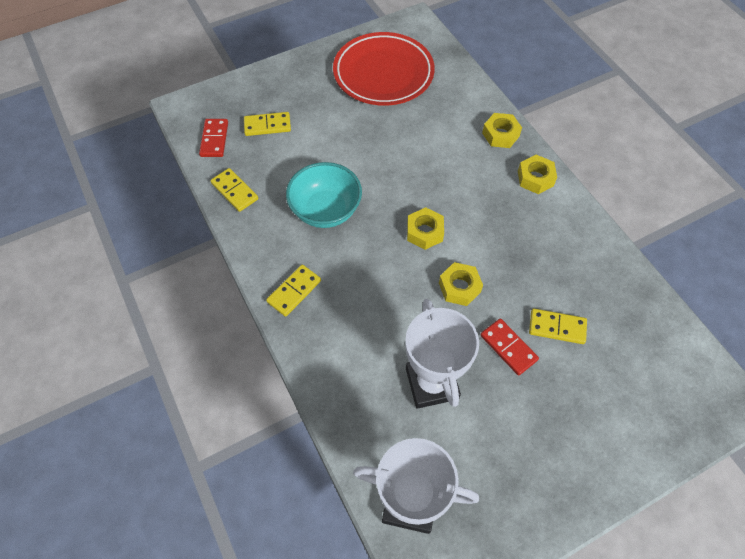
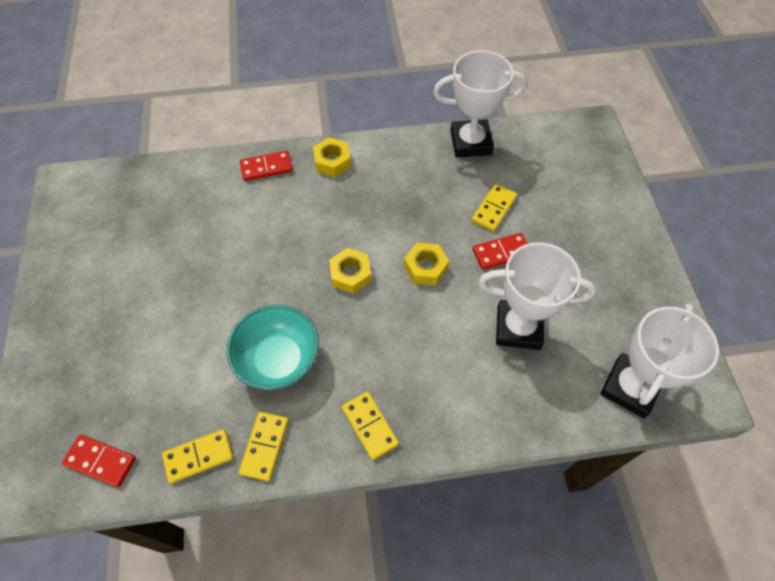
camera: 70 degrees left, 0 degrees up
(267, 125) = (118, 388): yellow domino -> yellow domino (264, 446)
(383, 73) = (119, 239): red plate -> none
(500, 134) = (266, 168): yellow nut -> red domino
(629, 284) = (470, 142): none -> white trophy

